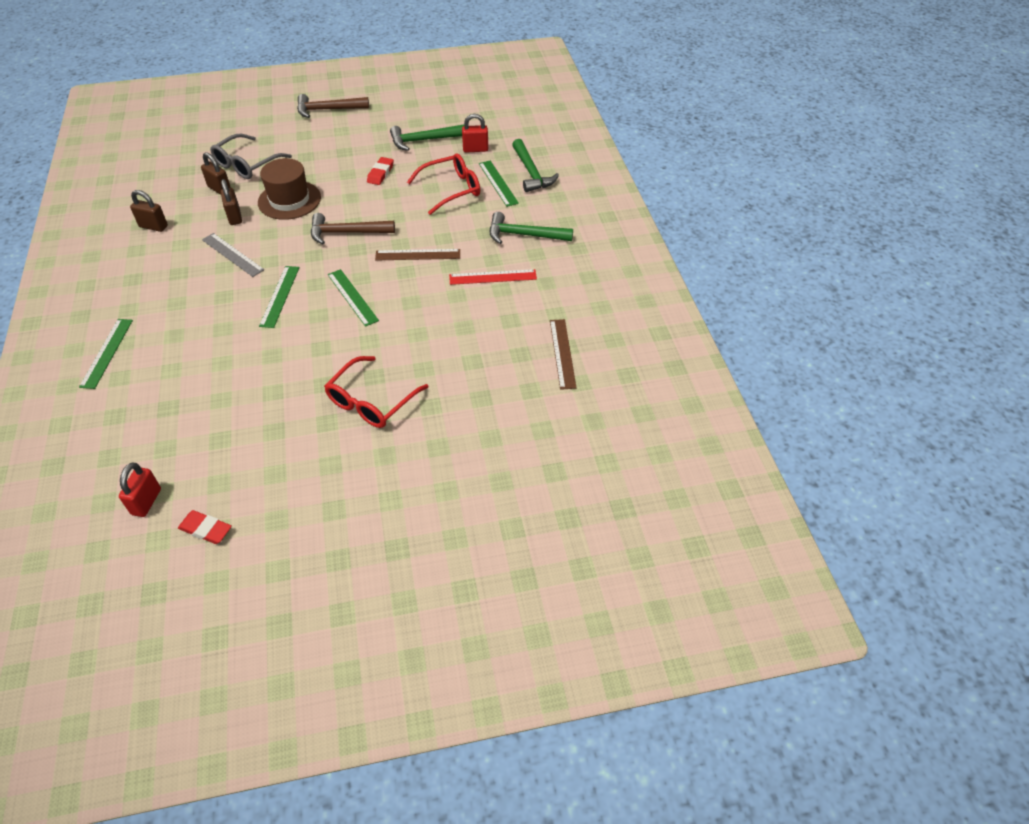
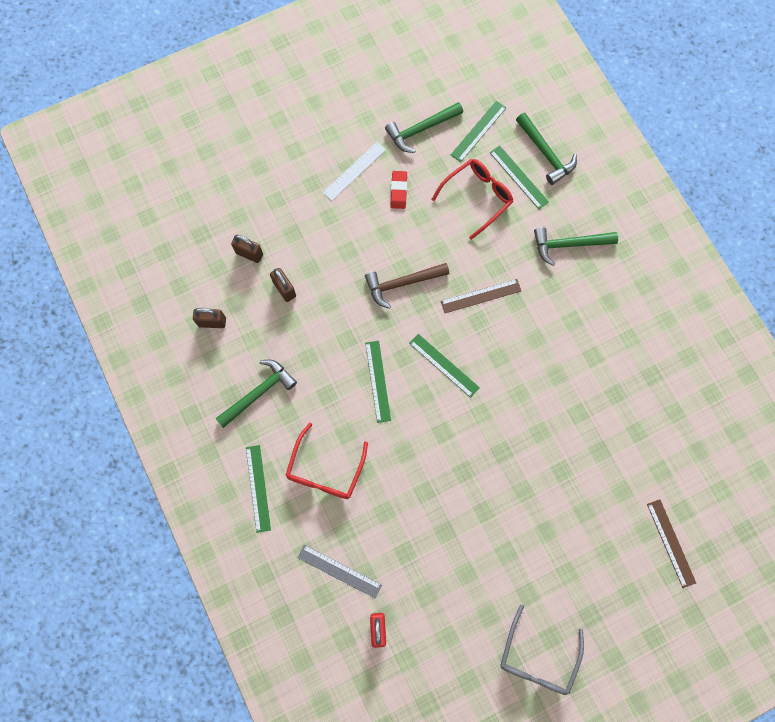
camera: 15 degrees left, 25 degrees up
(160, 282) = (259, 393): none -> green hammer
(206, 529) = (438, 640): red eraser -> none
(232, 254) = (308, 340): grey ruler -> grey ruler (339, 571)
(247, 164) = (258, 210): grey glasses -> grey glasses (537, 657)
(289, 200) = (326, 252): brown hat -> none
(328, 110) = (301, 103): brown hammer -> none
(348, 155) = (354, 171): none -> white ruler
(371, 401) = (511, 479): red glasses -> red glasses (325, 470)
(475, 149) = (478, 131): red padlock -> green ruler
(493, 277) = (559, 307): red ruler -> none
(562, 353) = (650, 384): brown ruler -> brown ruler (671, 543)

